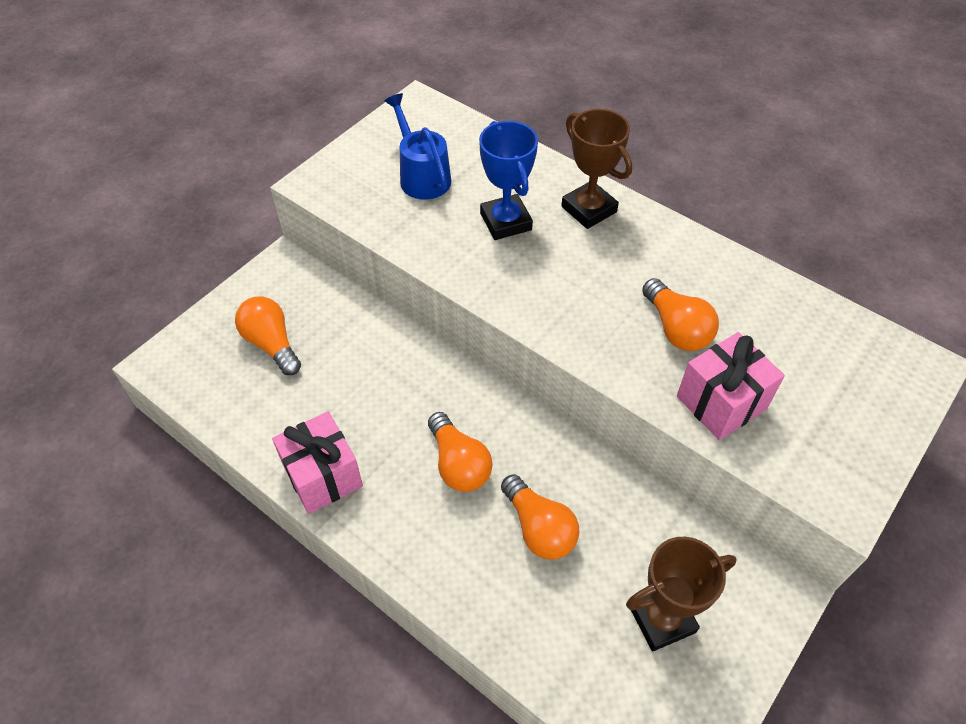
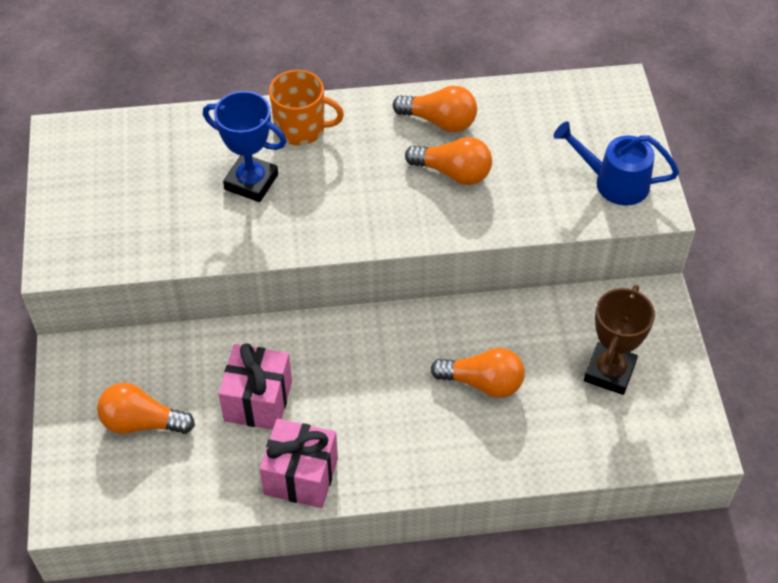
camera: 45 degrees left, 0 degrees up
(421, 175) = (141, 193): blue watering can -> blue watering can (613, 182)
(458, 464) = (385, 388): orange light bulb -> orange light bulb (439, 121)
(589, 209) = (301, 128): brown trophy -> orange mug
(721, 402) = (530, 201): pink gift -> pink gift (258, 401)

